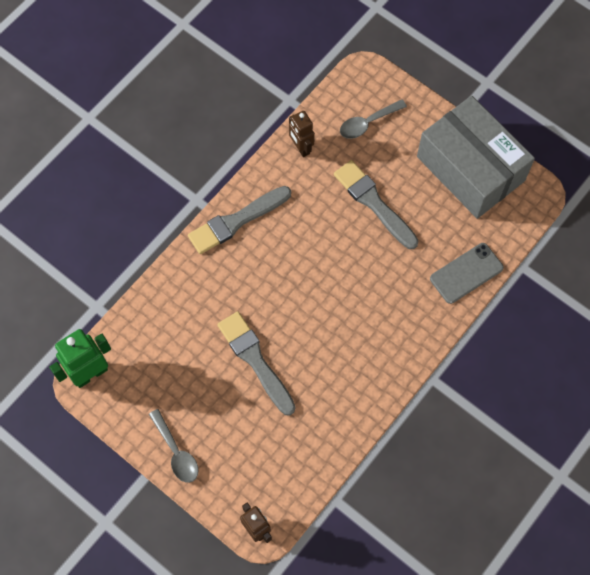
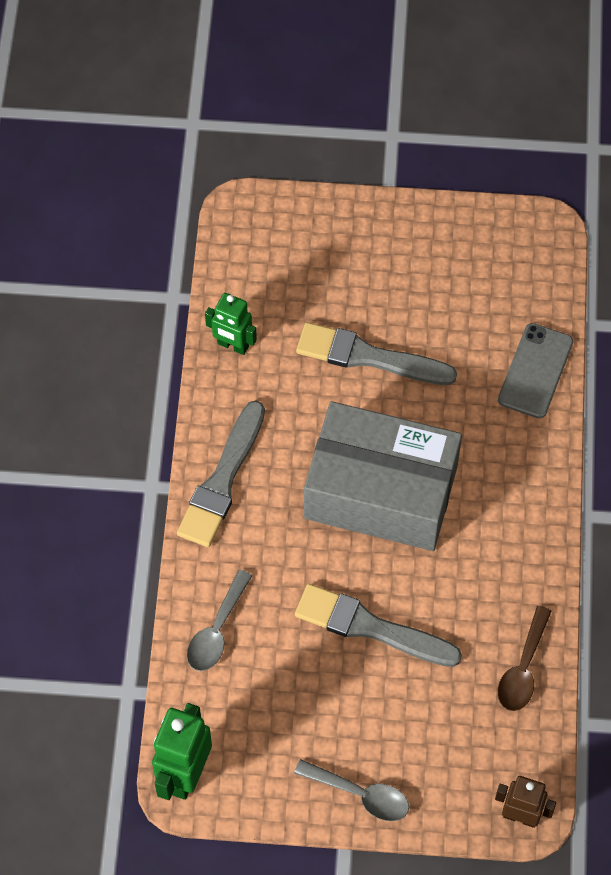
camera: 35 degrees left, 5 degrees down
(301, 148) = (233, 345): brown robot -> green robot
(324, 443) = (523, 668): none -> brown spoon
(368, 123) = (290, 267): grey spoon -> grey spoon (217, 630)
(470, 169) = (449, 248): grey box -> grey box (381, 492)

